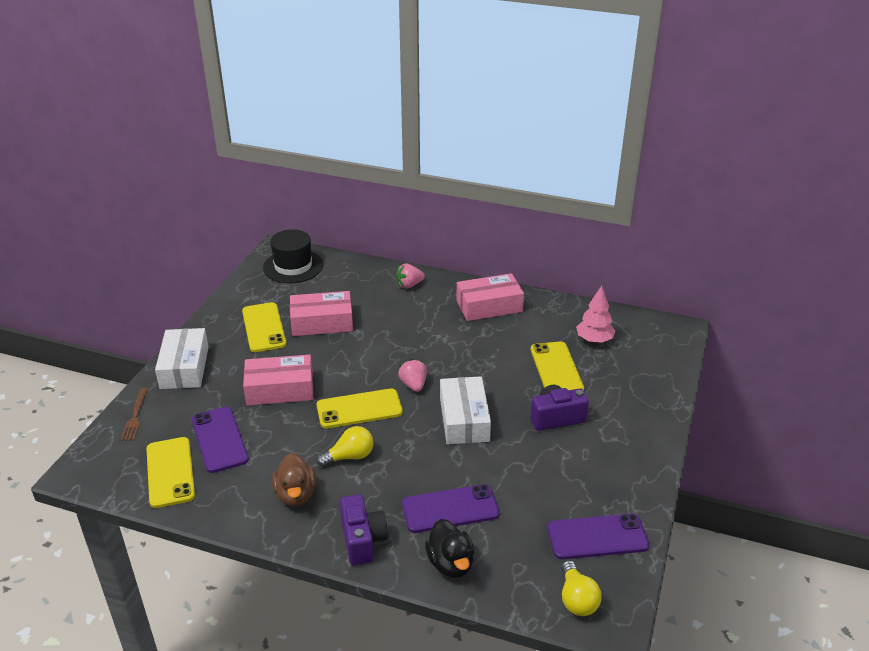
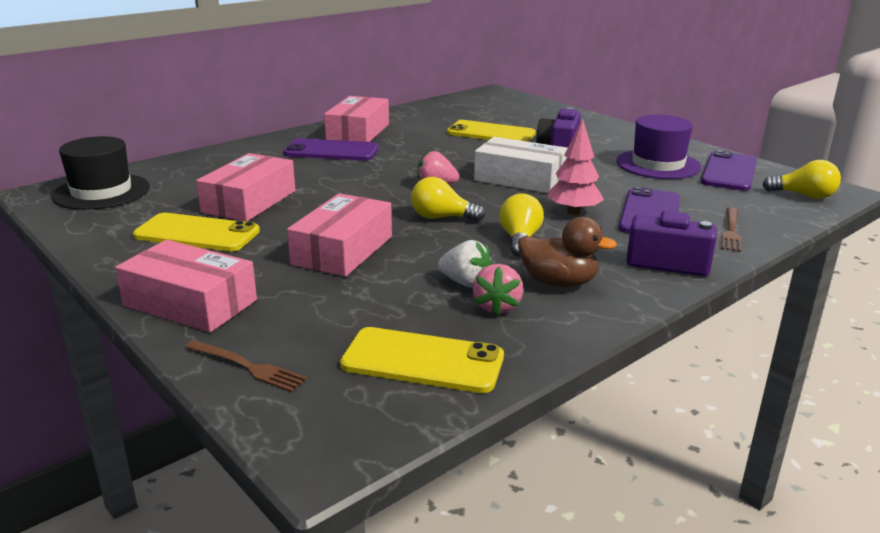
camera: 60 degrees left, 10 degrees down
(184, 367) = (190, 303): white box -> pink box
(219, 439) = (394, 309): purple phone -> purple phone (331, 151)
(269, 455) = (465, 283): none -> white strawberry
(359, 409) = (442, 217): yellow phone -> yellow light bulb
(409, 285) = (261, 151): pink strawberry -> pink strawberry (497, 307)
(450, 563) = (731, 231): black duck -> brown fork
(573, 486) = (658, 164): none -> purple hat
(594, 340) = (469, 114): pink tree -> pink tree (573, 212)

